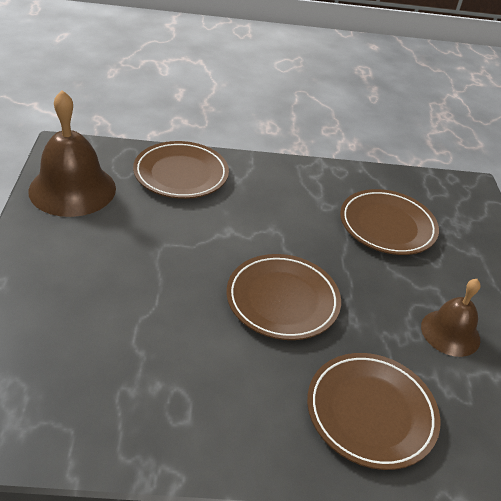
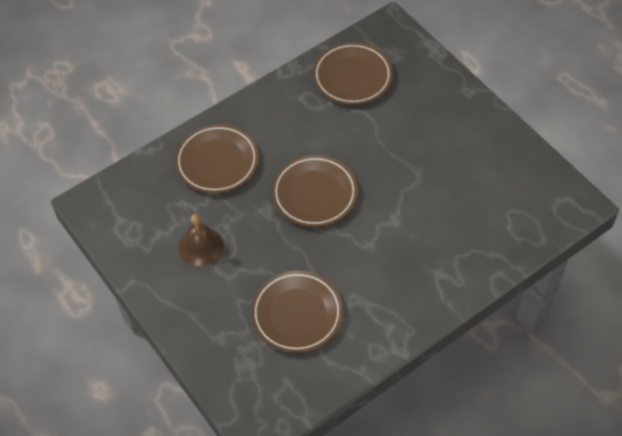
camera: 150 degrees right, 15 degrees up
(72, 189) = (522, 175): brown bell -> none
(181, 174) = (478, 246): brown plate -> brown plate (352, 77)

